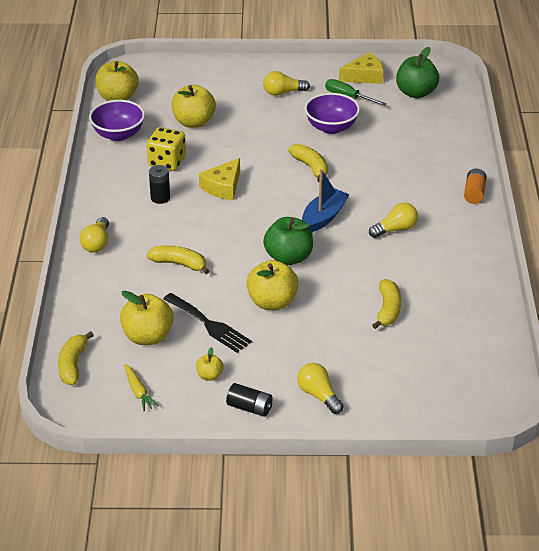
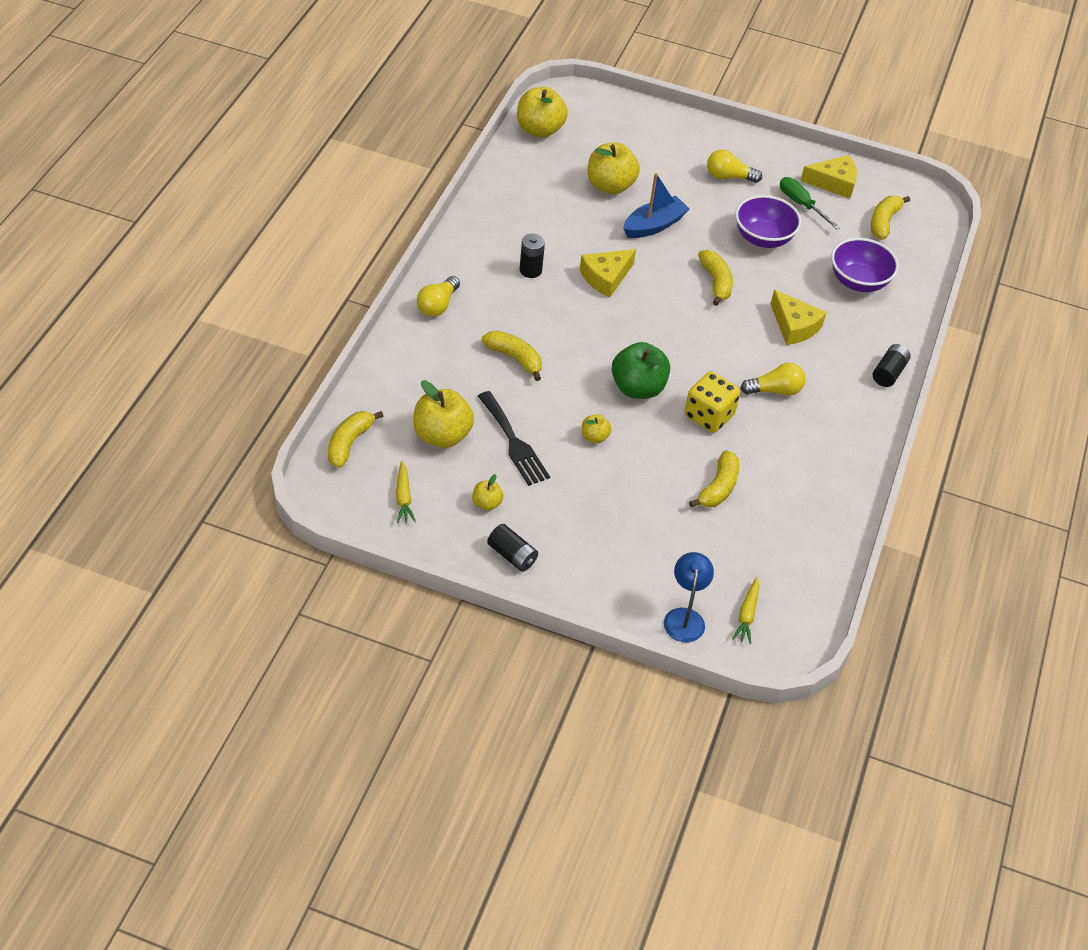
camera: 15 degrees right, 10 degrees up
(118, 134) = (520, 177): purple bowl -> purple bowl (858, 281)
(167, 162) = (558, 227): yellow dice -> yellow dice (709, 416)
(272, 302) = (594, 437): yellow apple -> yellow apple, size x0.50
(319, 395) = (593, 566): yellow light bulb -> none
(324, 217) = (701, 350): blue boat -> blue boat (654, 225)
(386, 181) = (794, 326): none -> yellow cheese
(410, 410) = (684, 617): none -> blue lamp
(416, 93) = (884, 222): green apple -> yellow banana
(457, 393) = (747, 615): none -> yellow carrot
(474, 193) = (889, 373): orange battery -> black battery

